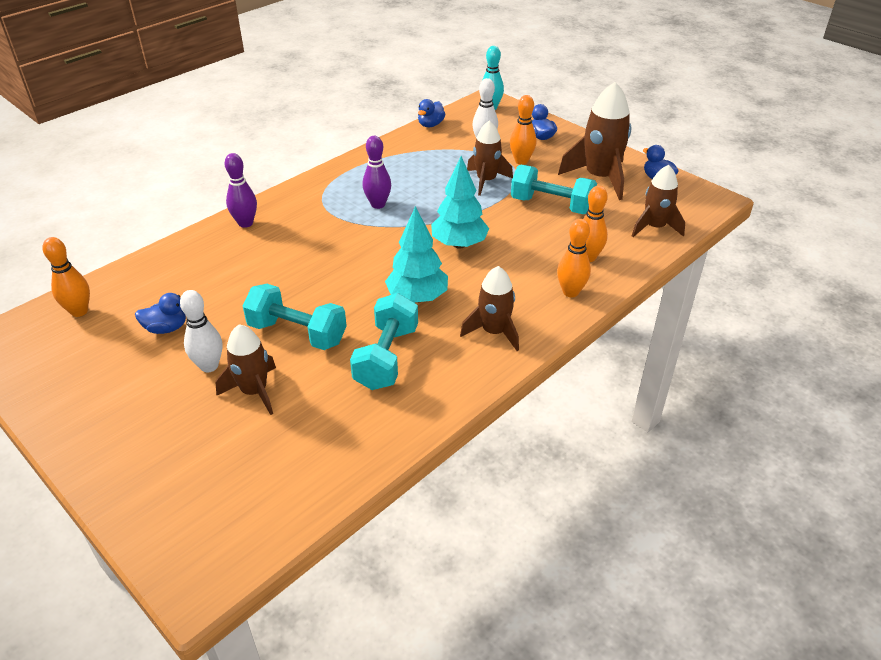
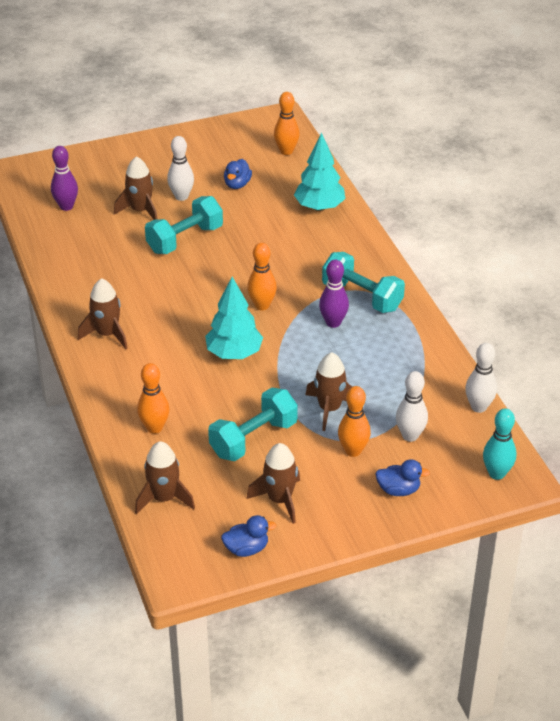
camera: 115 degrees right, 0 degrees up
(245, 223) = (353, 241): purple bowling pin -> purple bowling pin (66, 206)
(386, 357) = (125, 273): turquoise dumbbell -> turquoise dumbbell (362, 297)
(417, 297) = (179, 307): turquoise tree -> turquoise tree (319, 207)
(430, 125) = (478, 407): blue duck -> white bowling pin
(570, 292) = (118, 396): orange bowling pin -> orange bowling pin (262, 305)
(599, 178) = (280, 500): brown rocket -> brown rocket, size x0.65

